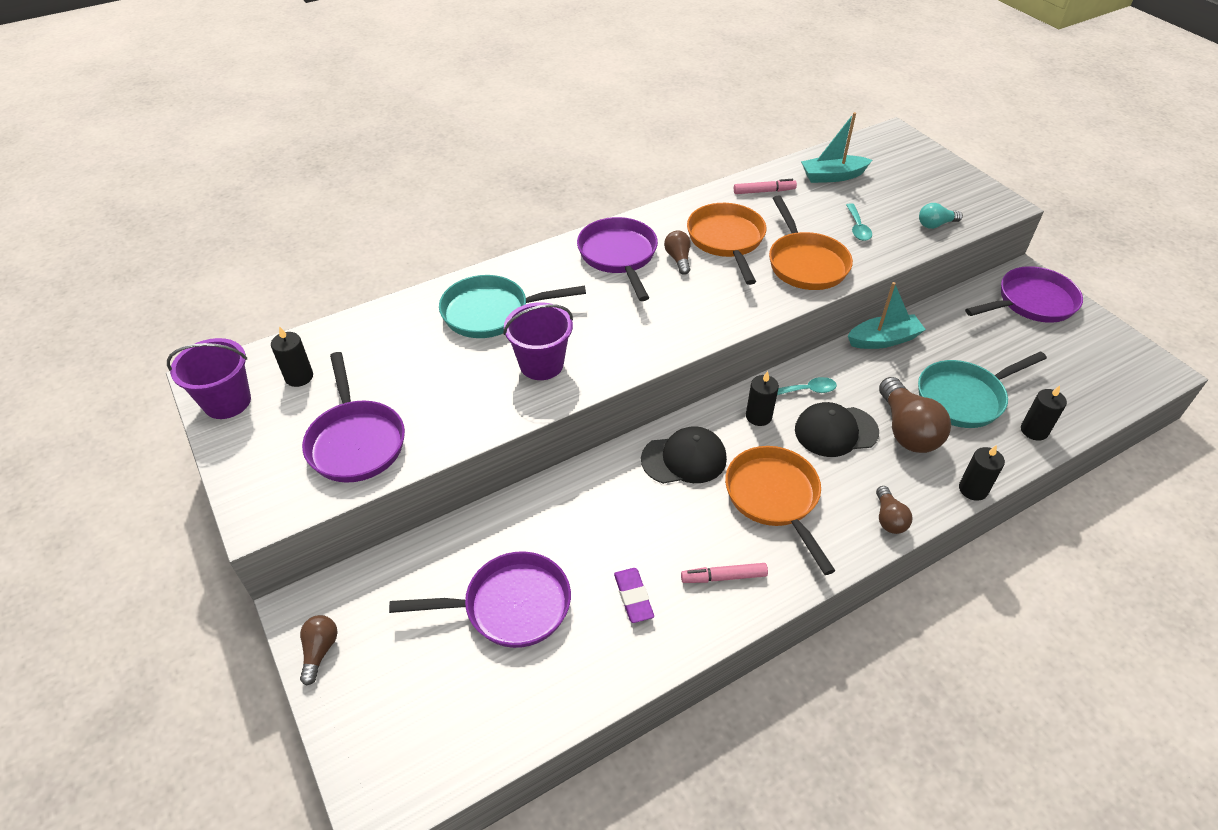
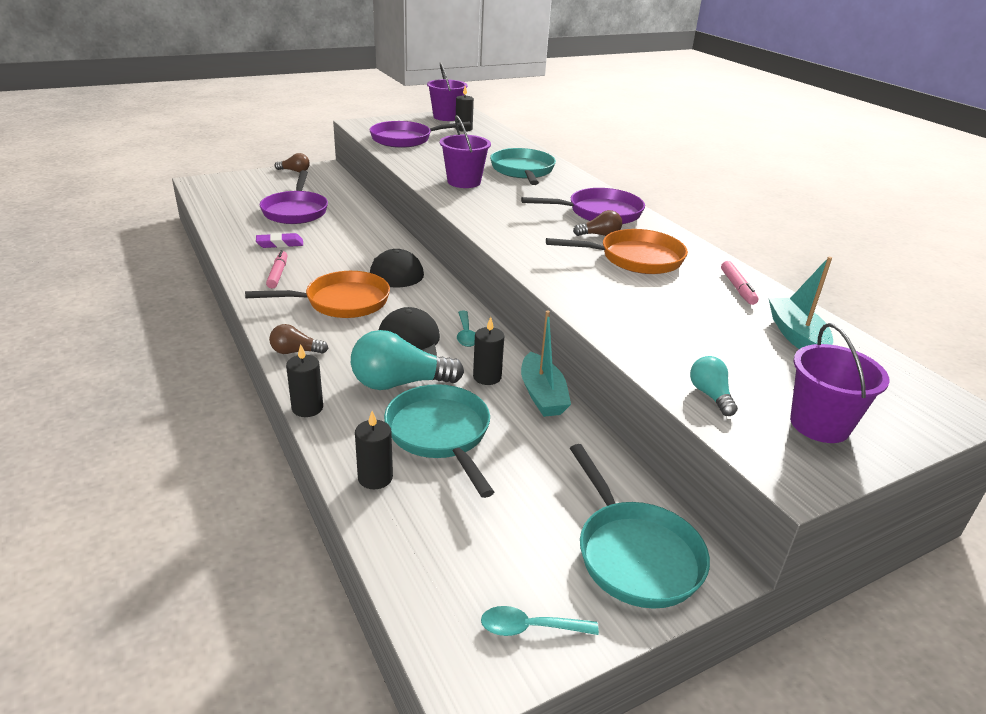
camera: 90 degrees right, 15 degrees down
(758, 416) = (436, 306): black candle -> black candle (487, 377)
(805, 263) = (603, 293): orange pan -> none
(857, 228) = (682, 335): turquoise spoon -> turquoise spoon (530, 628)
(907, 430) = (400, 383): brown light bulb -> turquoise light bulb
(944, 186) = (819, 424): none -> purple bucket
(1031, 302) = (635, 554): purple pan -> turquoise pan

